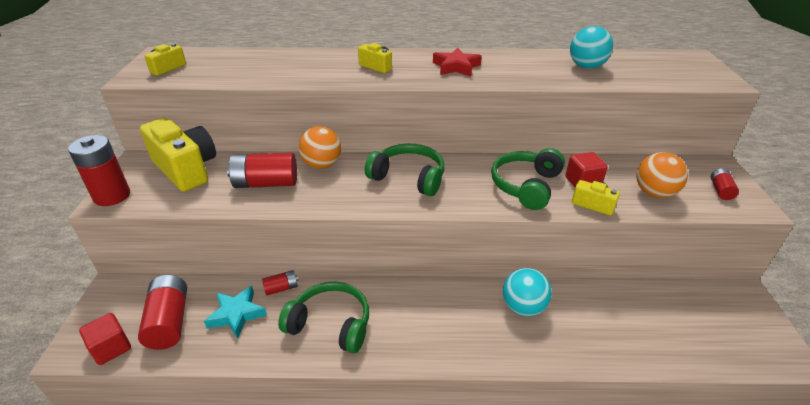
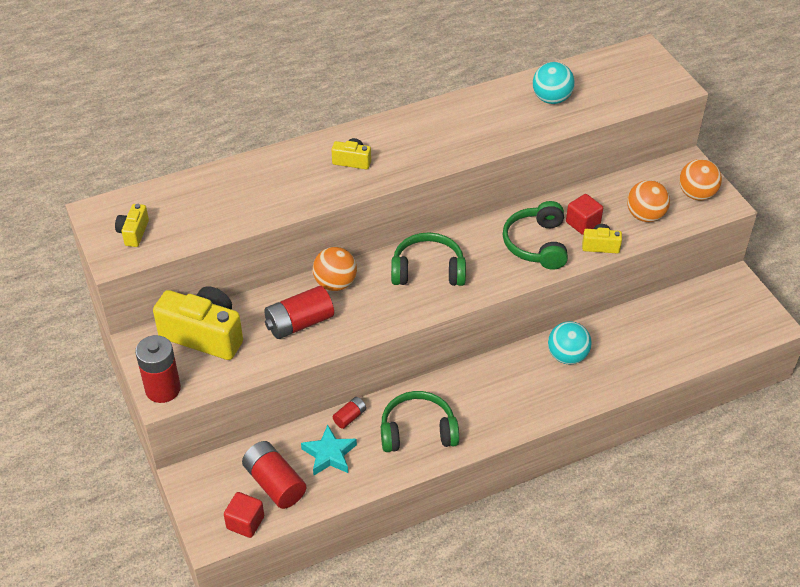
camera: 25 degrees left, 10 degrees up
(456, 67) = (430, 137): red star -> none
(720, 190) = (696, 194): red battery -> orange ball

